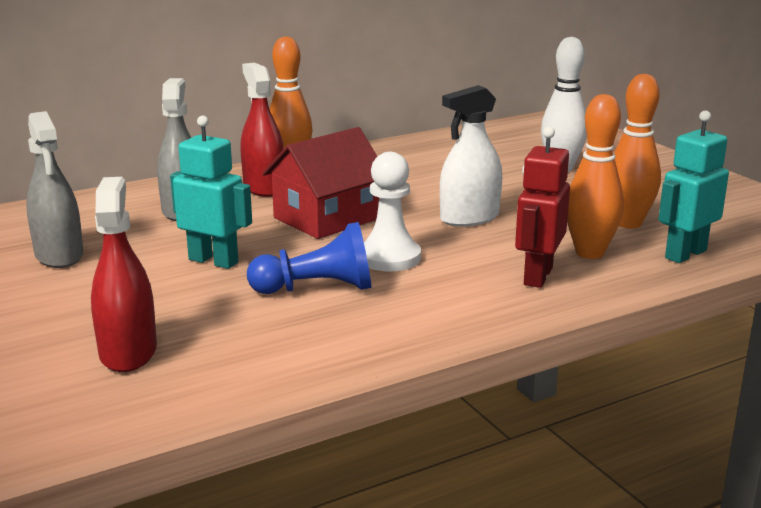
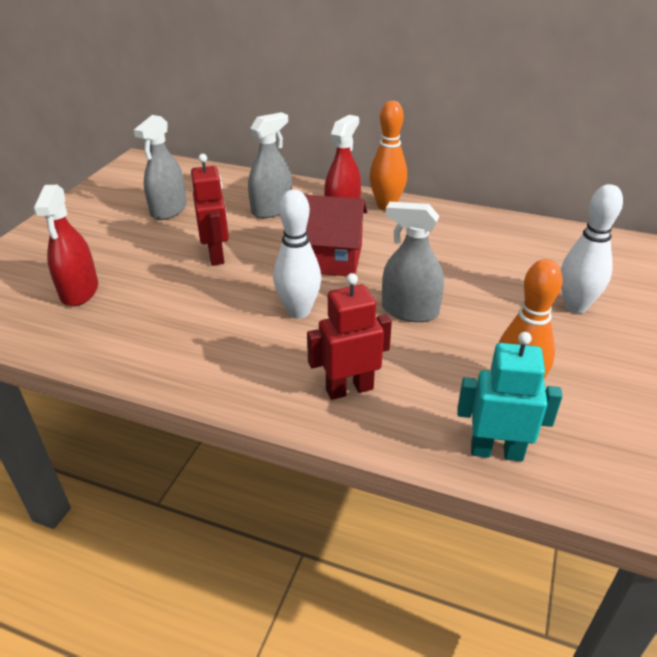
camera: 50 degrees right, 15 degrees up
(128, 352) = (79, 291): red spray bottle -> red spray bottle turned 135 degrees clockwise
(214, 261) = (216, 255): turquoise robot -> red robot
(317, 288) = (221, 308): blue pawn -> none
(389, 258) = (298, 311): white pawn -> white bowling pin
(469, 218) = (410, 311): white spray bottle -> grey spray bottle
(589, 253) = (426, 396): orange bowling pin -> none

